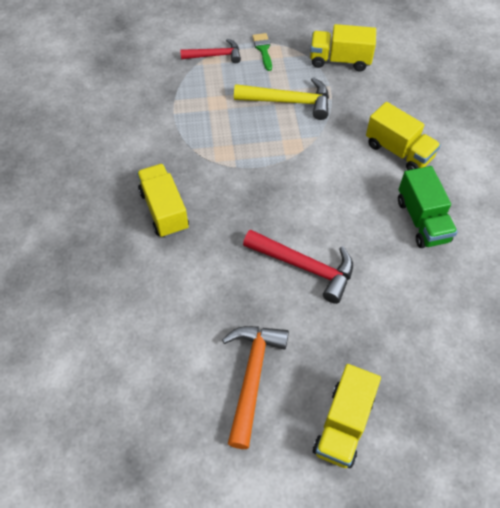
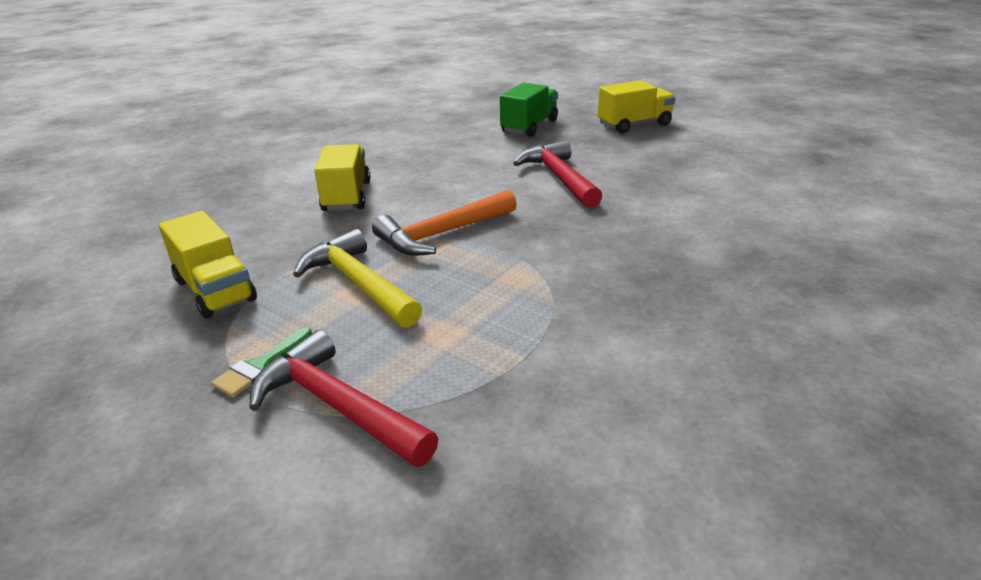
camera: 135 degrees left, 25 degrees down
(164, 210) = (657, 264): yellow truck -> none
(215, 55) = (337, 406): red hammer -> red hammer, size x1.52
(252, 377) = (679, 155): orange hammer -> orange hammer (443, 233)
(422, 220) = (420, 160): green truck -> green truck (529, 126)

